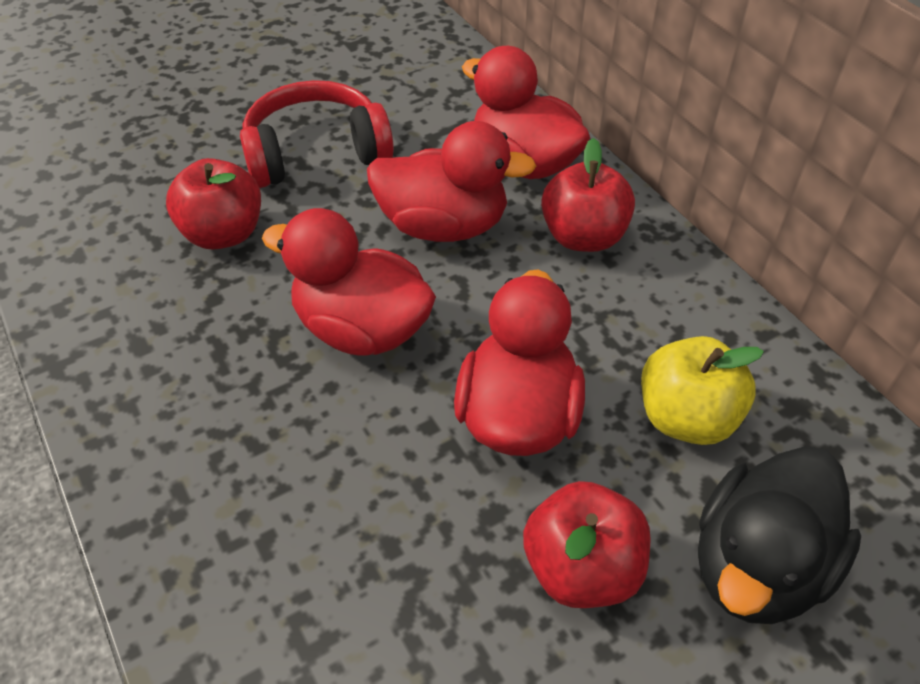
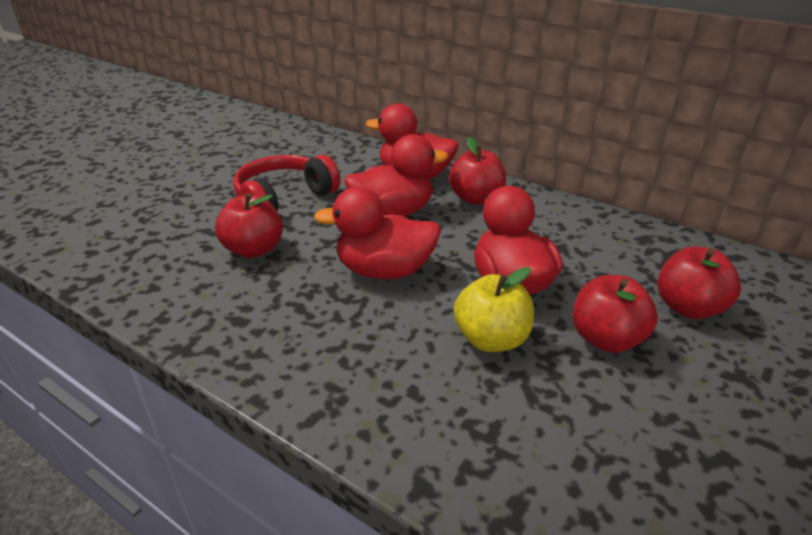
camera: 25 degrees left, 15 degrees down
(686, 418) = (597, 258): yellow apple -> yellow apple (491, 339)
(757, 566) = (688, 308): black duck -> red apple

